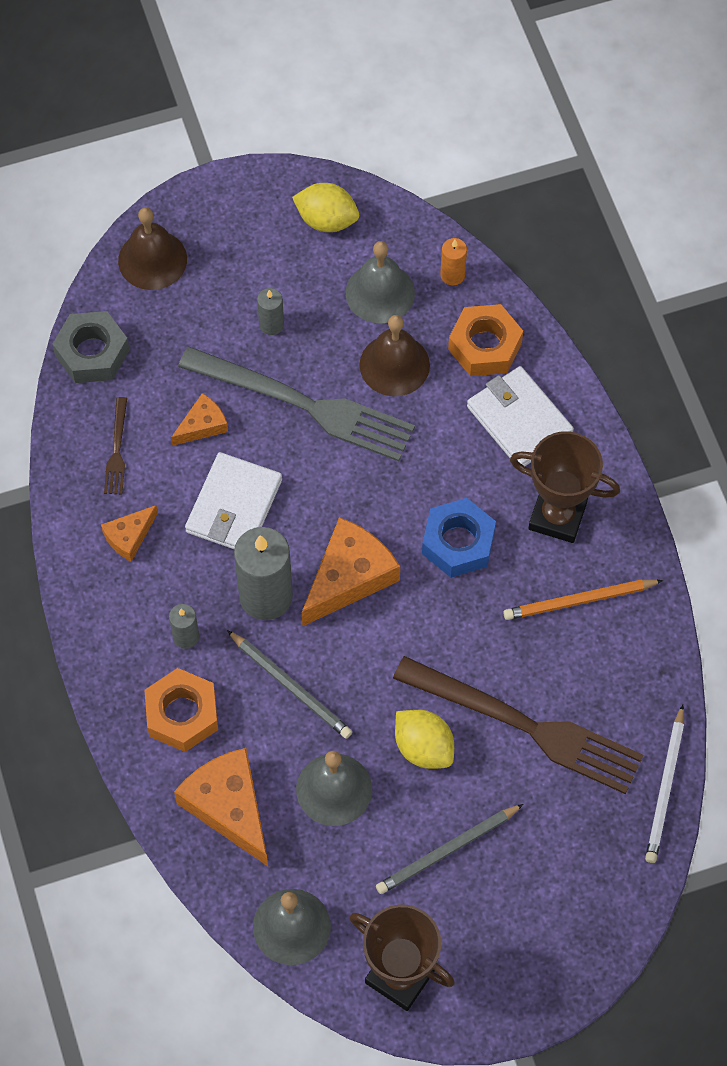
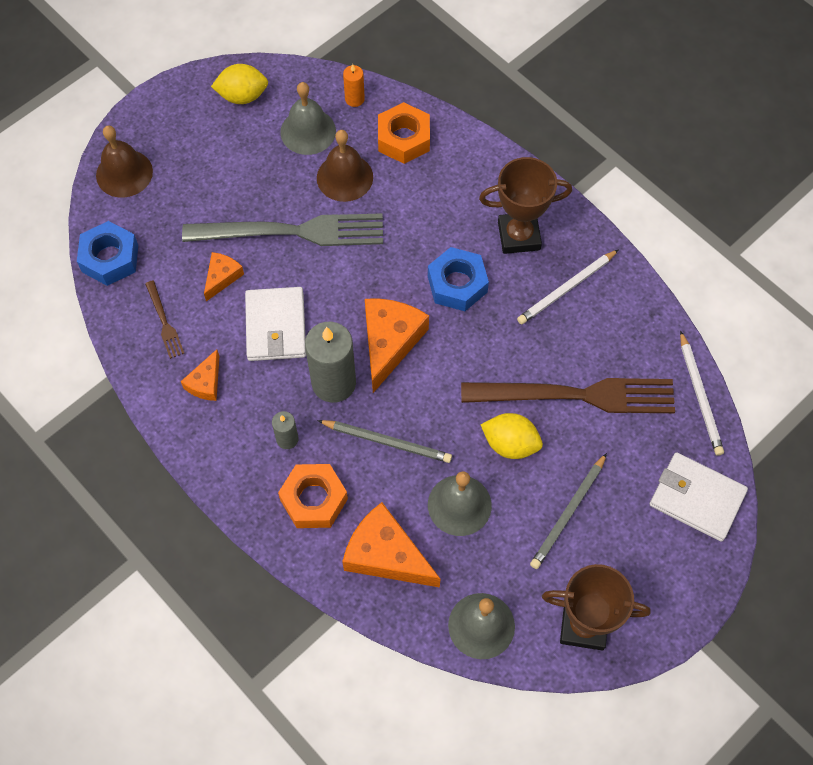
camera: 25 degrees left, 0 degrees up
(92, 353) = (110, 258): grey nut -> blue nut
(271, 324) = (238, 184): grey candle -> none
(519, 420) = (455, 180): white wallet -> white wallet (696, 498)
(579, 601) = (566, 289): orange pencil -> white pencil

